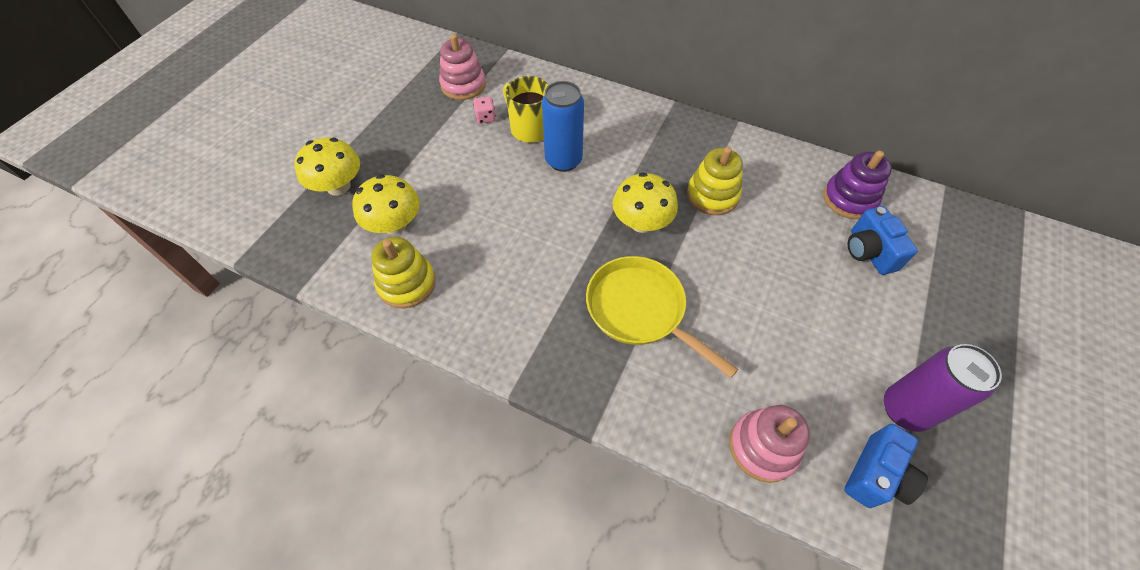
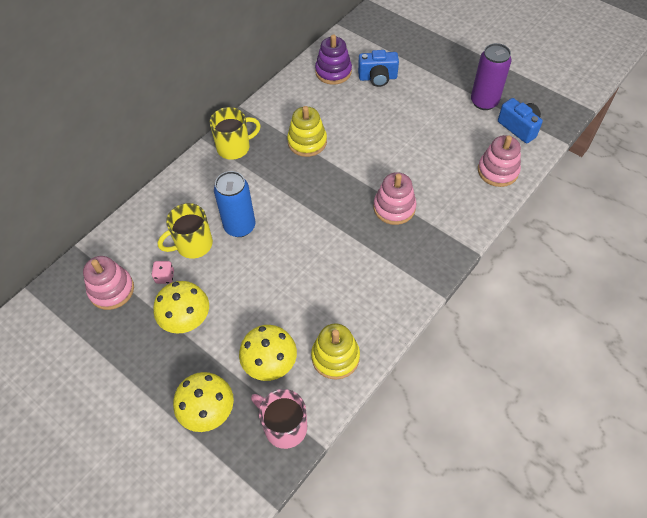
camera: 75 degrees left, 0 degrees up
(320, 252) = (284, 426): none -> pink mug
(640, 310) = (394, 207): yellow pan -> pink stacking toy
(641, 222) = (319, 189): yellow mushroom -> yellow mushroom (186, 319)
(673, 131) = (234, 147): none -> yellow mug

